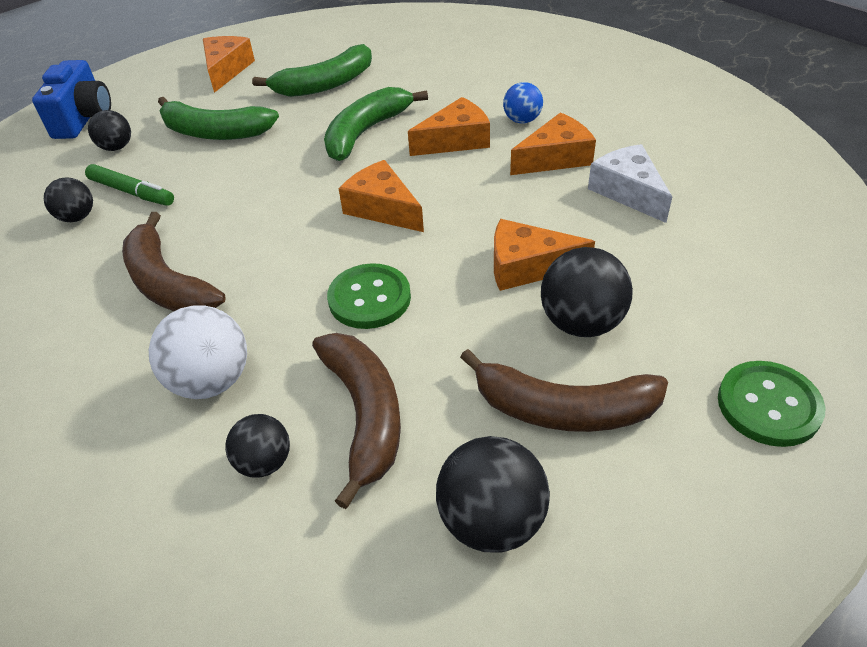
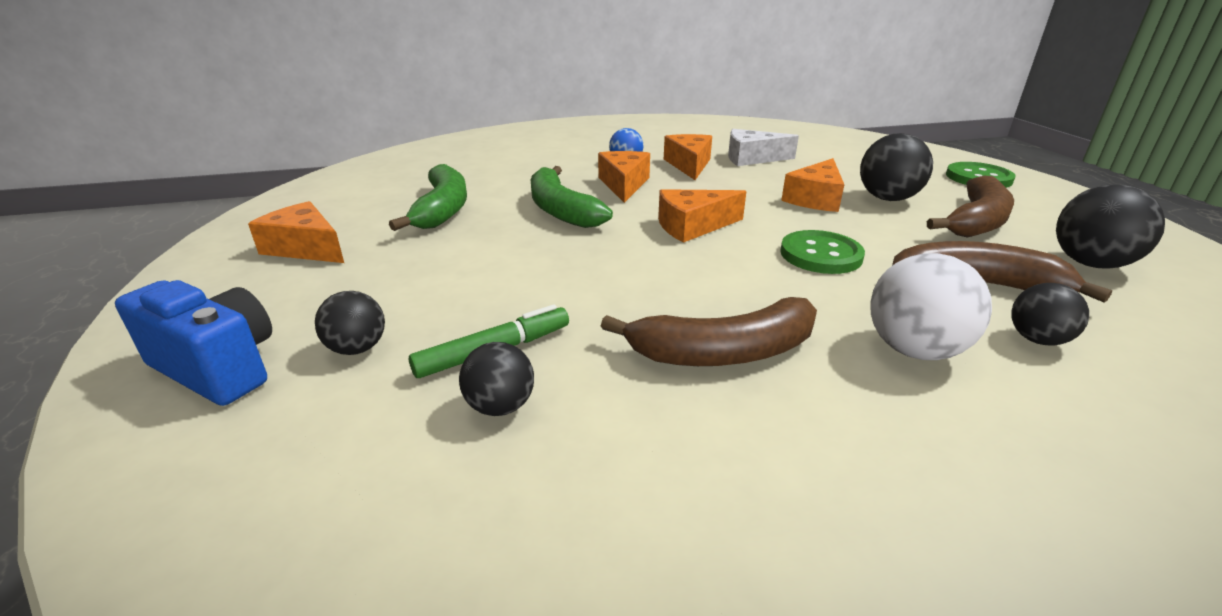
camera: 65 degrees left, 15 degrees down
(215, 132) = (438, 276): green banana -> none

